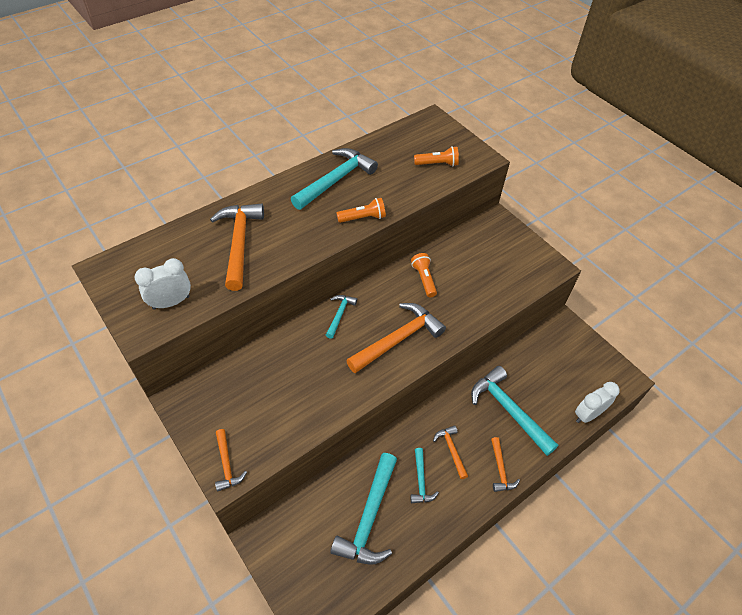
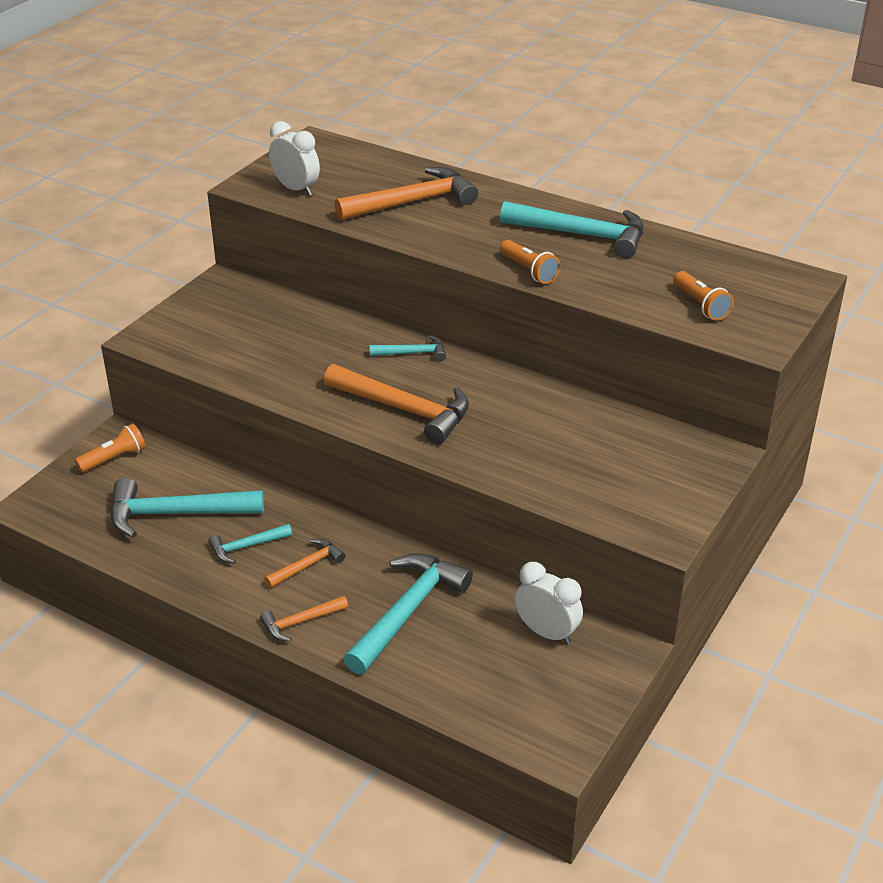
camera: 70 degrees right, 15 degrees down
(227, 464) = (158, 334): orange hammer -> none
(424, 279) = (530, 408): orange flashlight -> orange flashlight (114, 458)
(587, 414) = (452, 708): white clock -> white clock (546, 633)

